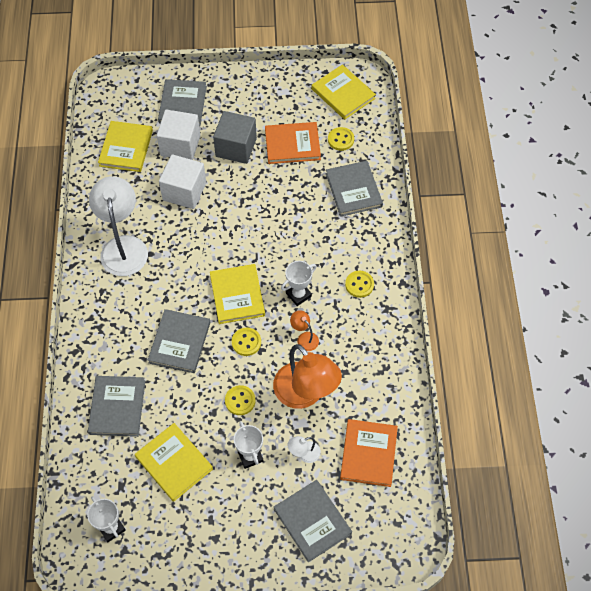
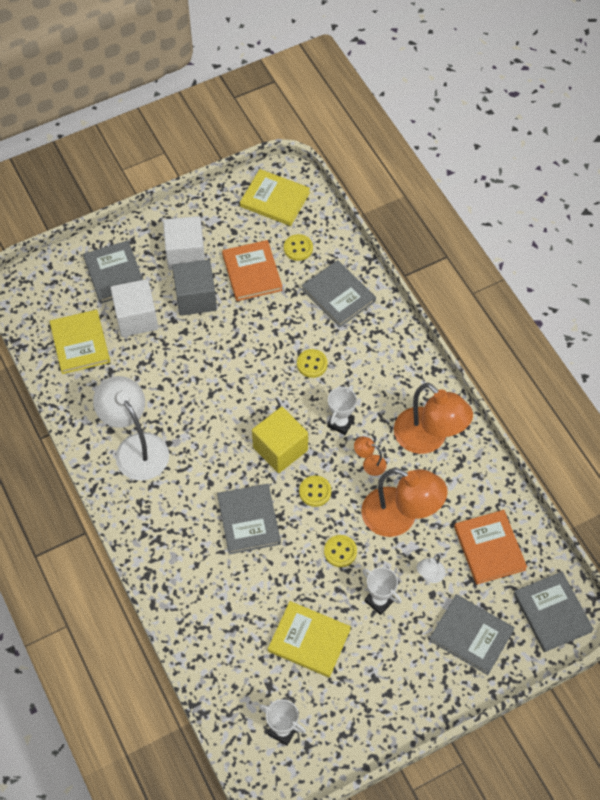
camera: 25 degrees left, 0 degrees up
(117, 407) = (222, 611): grey book -> grey book (552, 613)
(184, 191) = (167, 365): white cube -> white cube (185, 254)
(237, 295) = (280, 449): yellow book -> yellow cube
(292, 144) = (252, 272): orange book -> orange book turned 75 degrees counterclockwise
(359, 284) = (394, 388): yellow button -> yellow button (312, 364)
(365, 338) = (428, 439): none -> orange lamp

